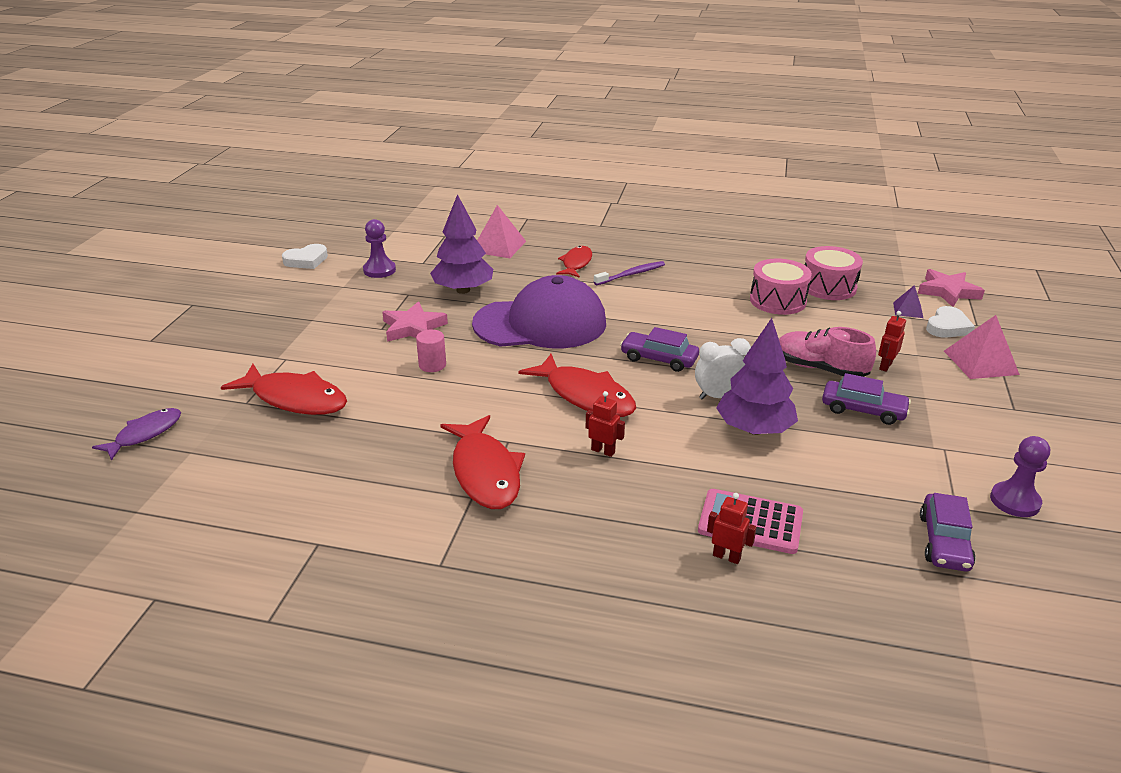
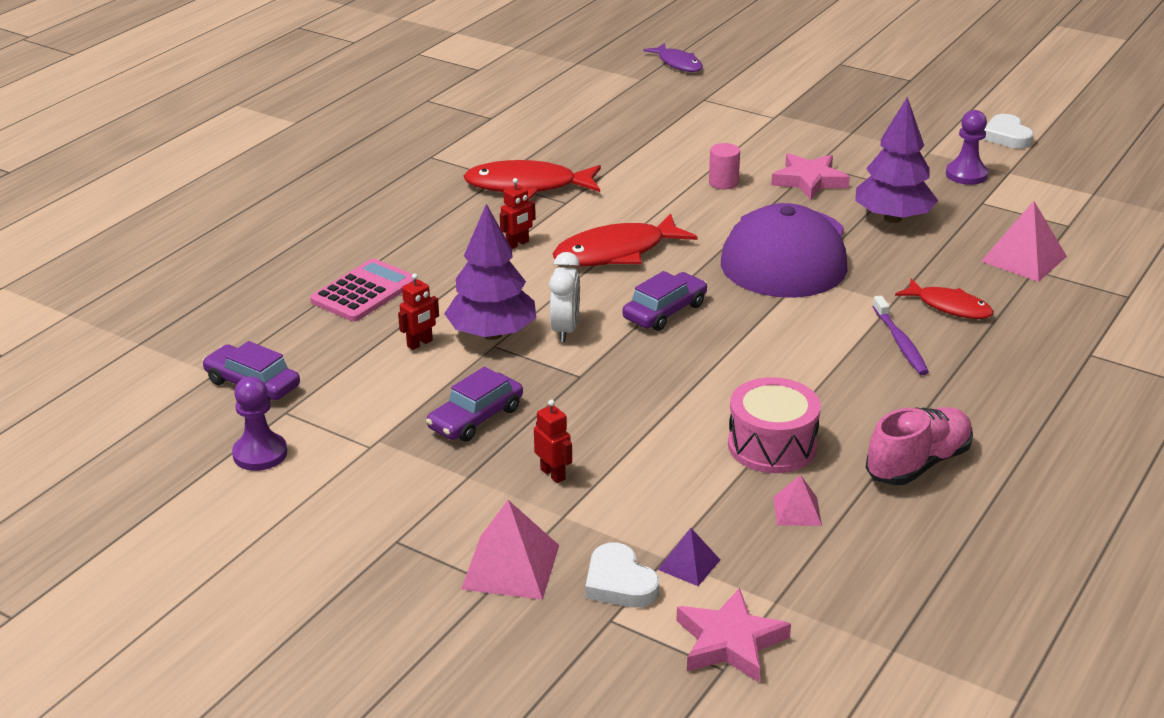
camera: 110 degrees right, 0 degrees up
(295, 399) = (697, 118): red fish -> none
(726, 557) = (336, 269): red robot -> red robot (420, 343)
(820, 368) = (578, 419): pink shoe -> pink shoe (918, 464)
(828, 287) = (797, 511): pink drum -> pink pyramid

